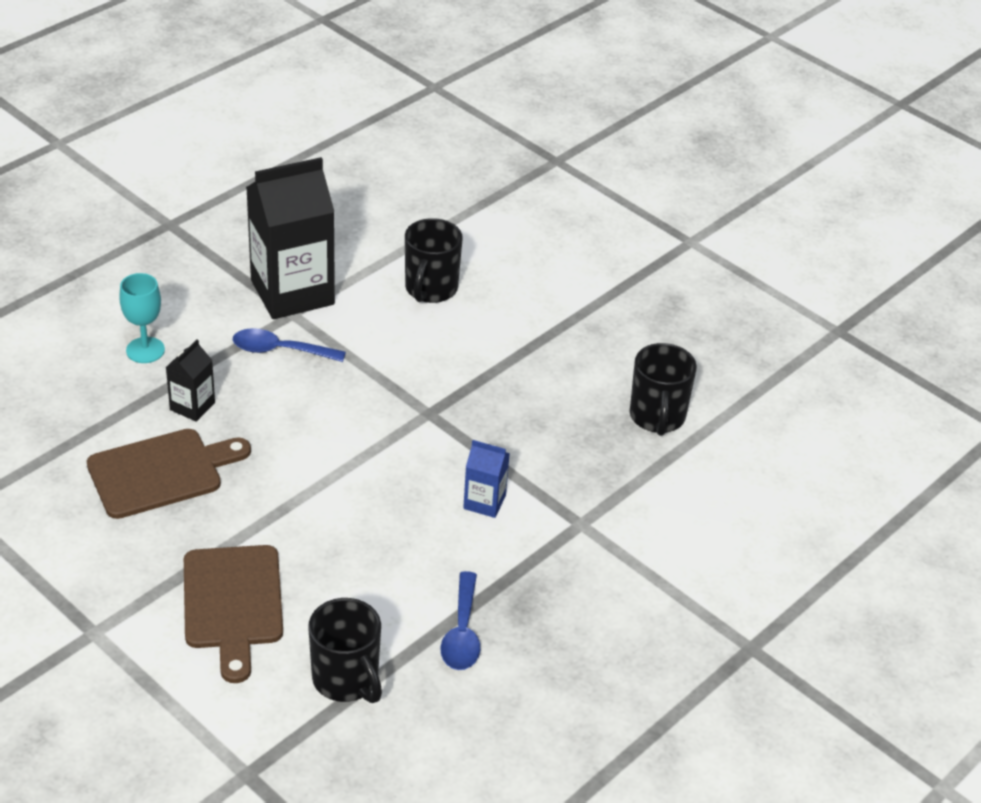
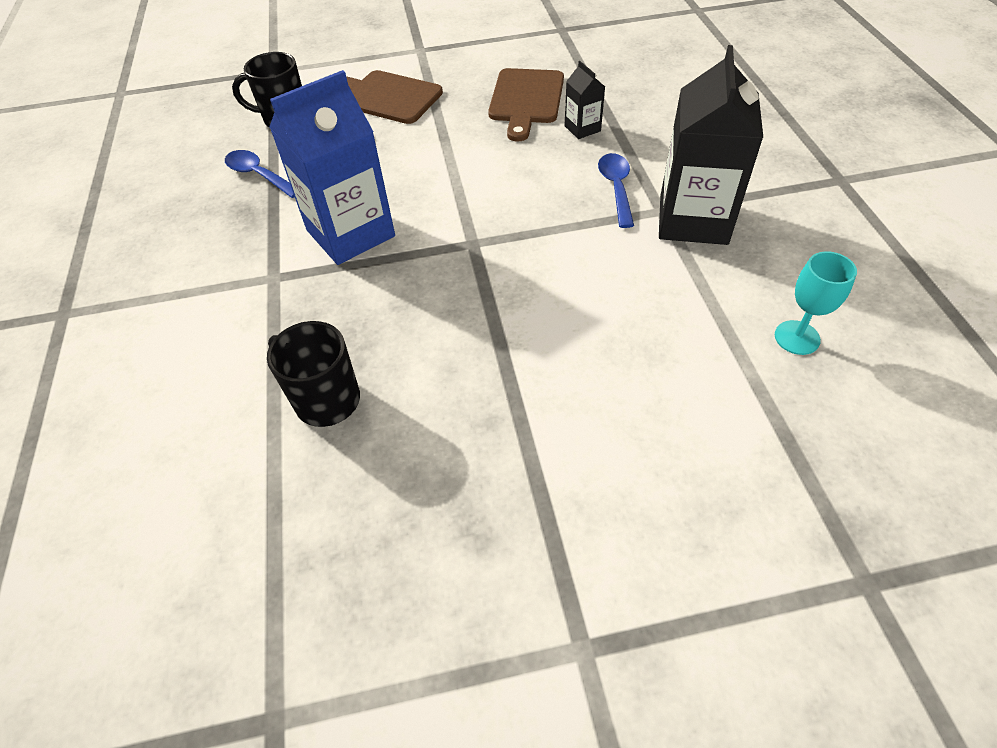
camera: 130 degrees right, 10 degrees up
(145, 350) = (664, 124): turquoise goblet -> turquoise goblet (797, 337)
(280, 350) = (616, 188): blue spoon -> blue spoon turned 45 degrees counterclockwise
(430, 289) = (642, 314): black mug -> none
(484, 502) = (350, 233): blue carton -> blue carton, size x2.17

